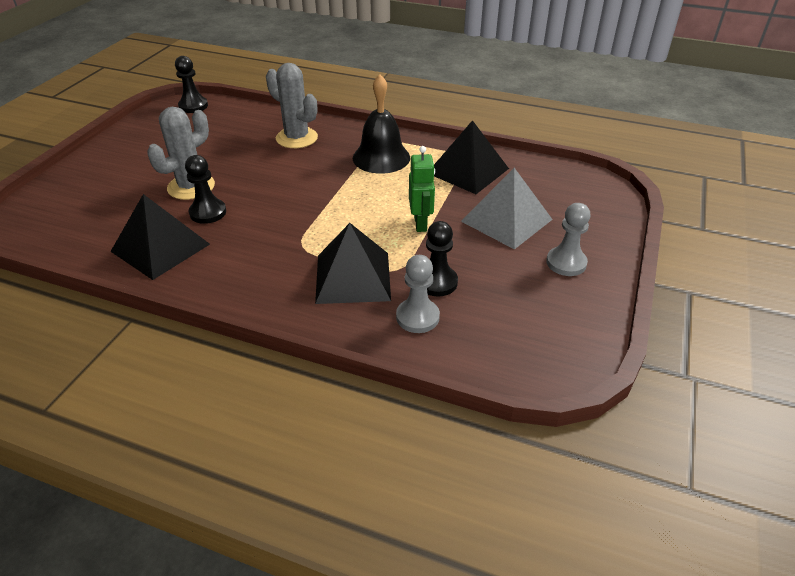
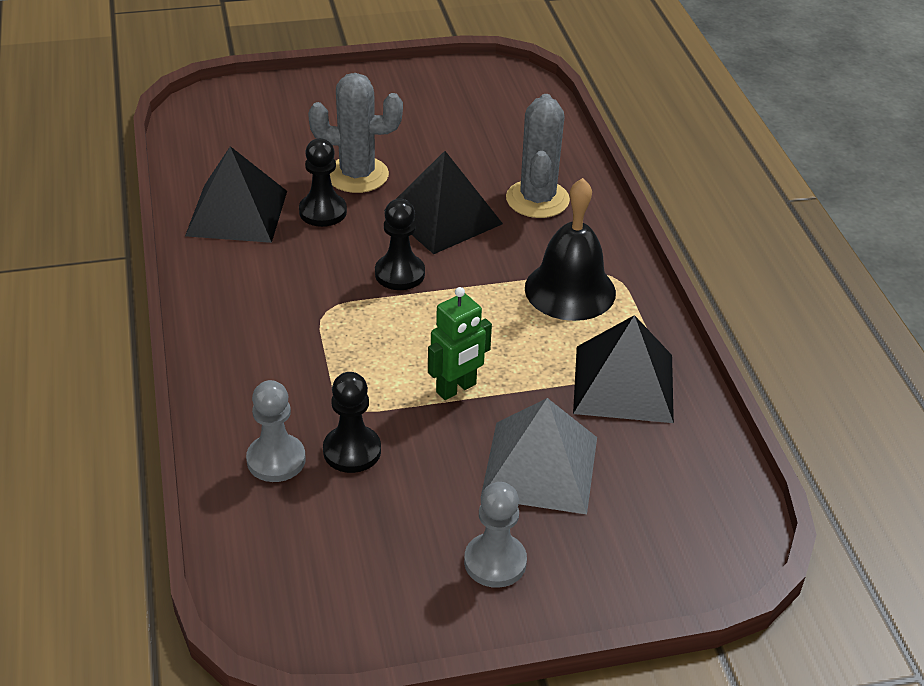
camera: 55 degrees right, 0 degrees up
(193, 106) = (518, 87): black pawn -> black pawn (400, 274)
(353, 277) = (304, 376): black pyramid -> black pyramid (443, 217)

